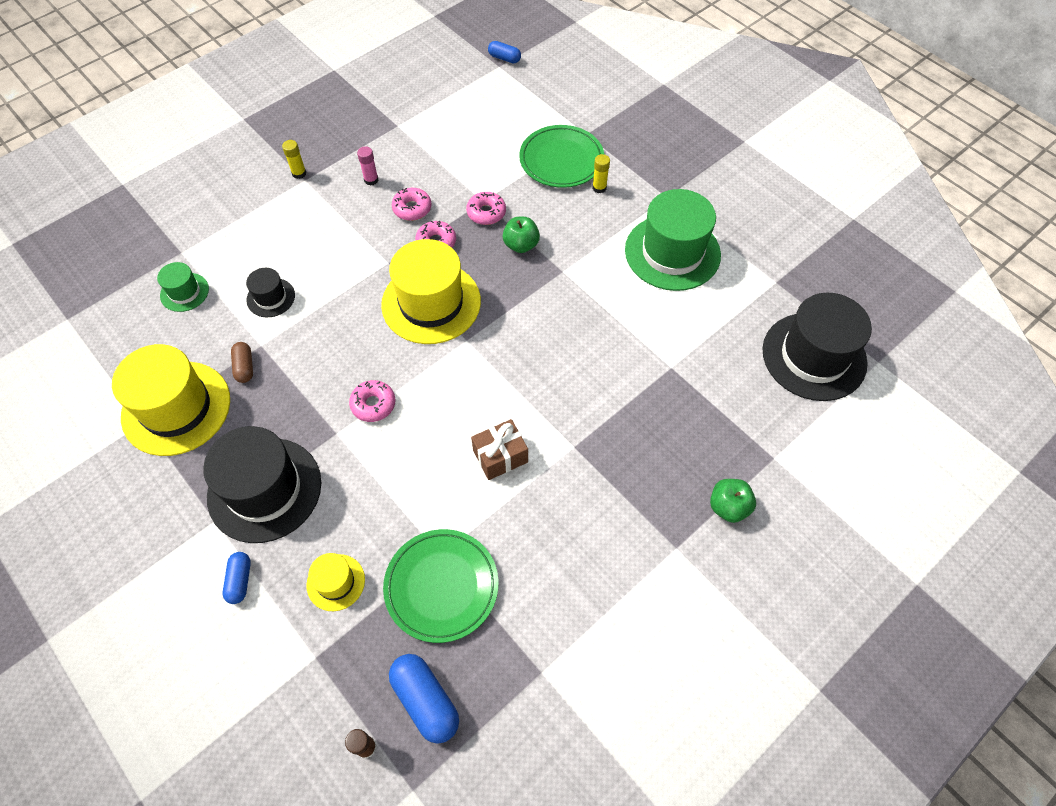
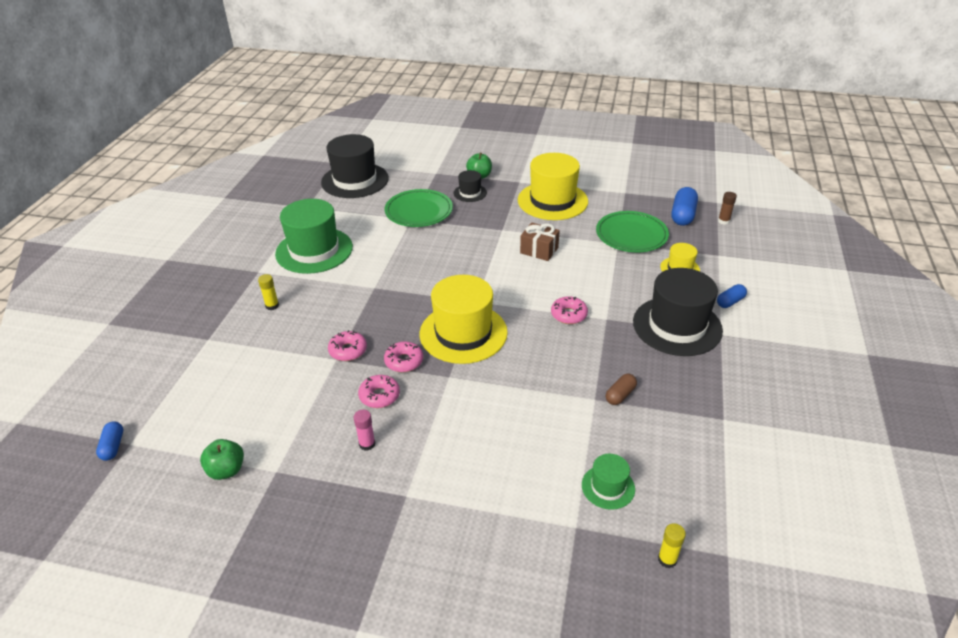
camera: 125 degrees left, 20 degrees down
(176, 408) = (691, 408): yellow hat -> yellow hat (552, 201)
(271, 297) = (551, 424): black hat -> black hat (470, 193)
(299, 173) = (401, 506): yellow glue stick -> yellow glue stick (667, 559)
(521, 245) = (367, 317): green apple -> green apple (226, 470)
(561, 160) = (252, 338): green plate -> green plate (419, 211)

